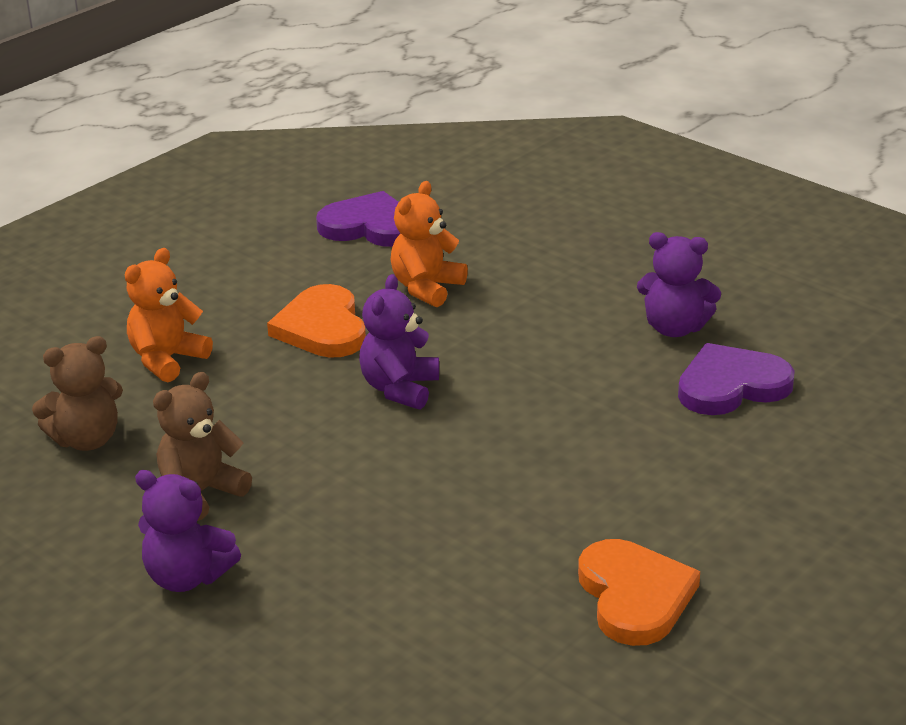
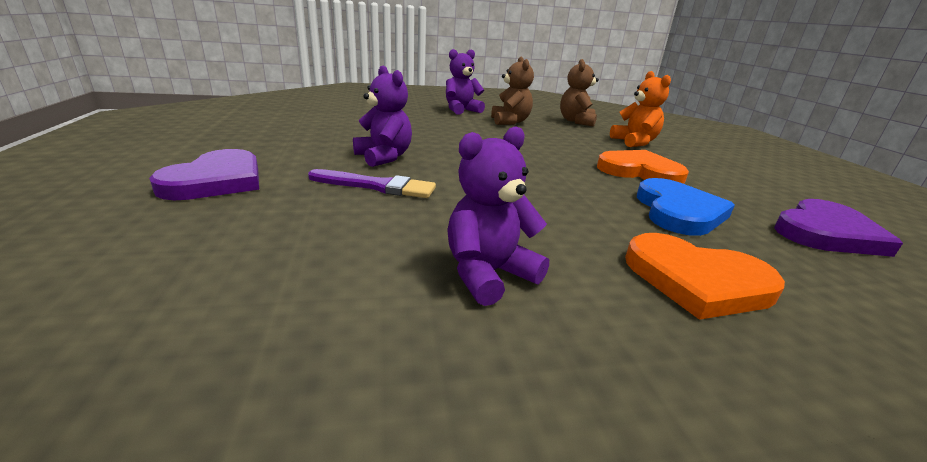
camera: 125 degrees right, 5 degrees down
(399, 389) = (541, 164): purple teddy bear -> purple teddy bear (384, 157)
(426, 288) = (678, 211): orange teddy bear -> blue heart
(634, 442) = (377, 186): none -> purple brush
(634, 596) = (284, 141): orange heart -> orange heart (696, 280)
(731, 385) = (359, 247): purple heart -> purple heart (216, 180)

